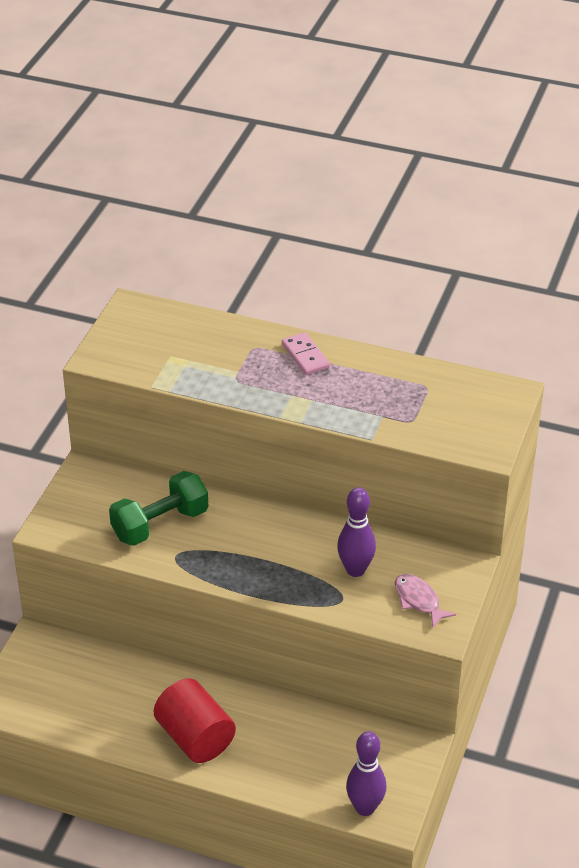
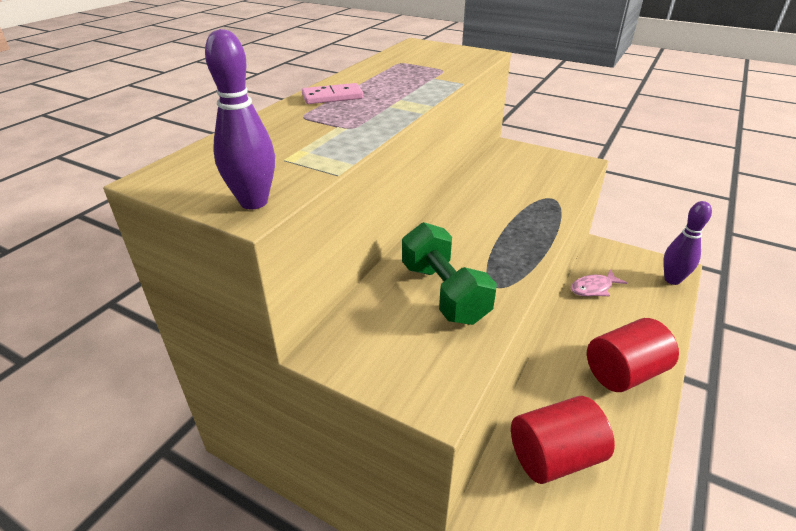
camera: 80 degrees left, 5 degrees down
(91, 678) = (554, 456): none -> red cylinder
(355, 570) = (517, 188): purple bowling pin -> purple bowling pin (254, 202)
(418, 600) = (550, 167): pink fish -> pink fish (593, 288)

